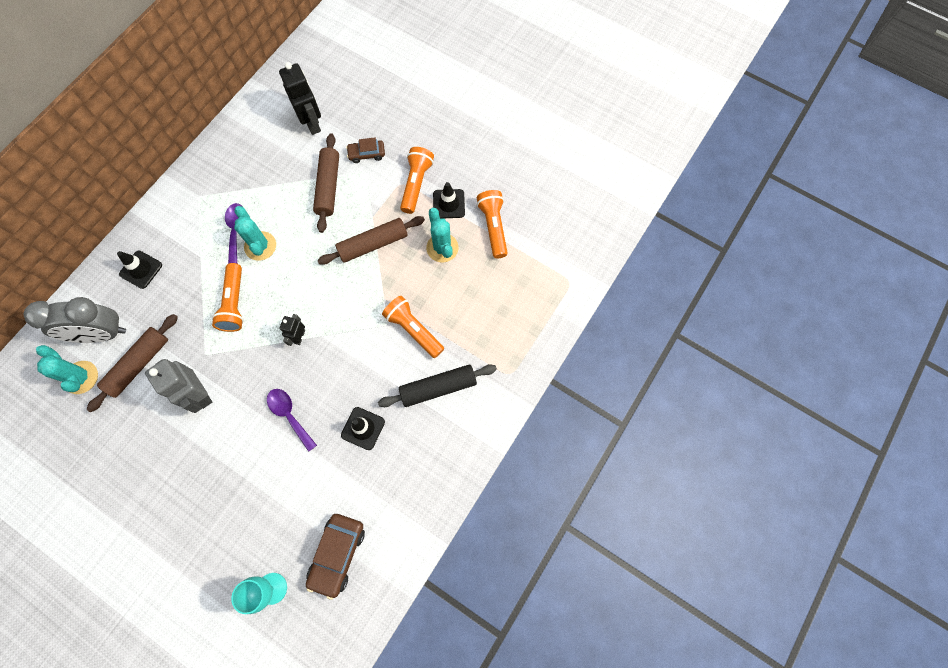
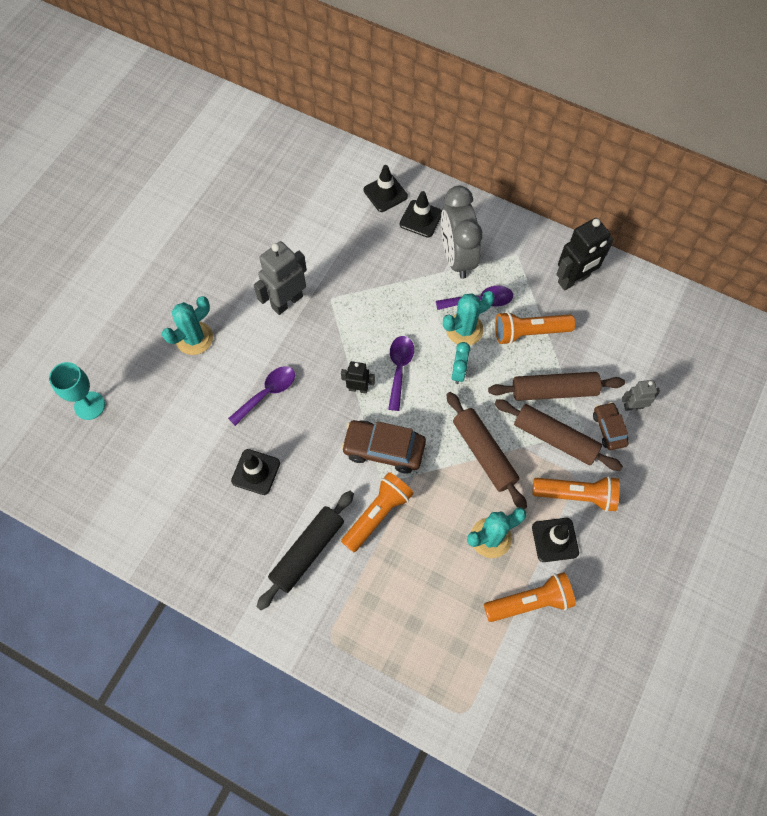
camera: 85 degrees right, 5 degrees down
(81, 377) = (299, 193): turquoise cactus -> turquoise cactus (194, 338)
(102, 334) = (346, 200): grey clock -> grey clock (457, 257)
(104, 298) = (385, 193): none -> black traffic cone
(139, 364) = (315, 239): brown rolling pin -> brown rolling pin (555, 438)
(235, 303) = (391, 316): orange flashlight -> orange flashlight (529, 332)
(287, 301) = (399, 369): none -> purple spoon
(299, 255) = (459, 372): none -> turquoise clock
(312, 123) = (640, 358): black robot -> black robot (573, 280)
(337, 554) = (120, 464): brown car -> brown car (384, 449)
(351, 134) = (633, 406): none -> grey robot
(438, 388) = (307, 551): black rolling pin -> black rolling pin turned 60 degrees clockwise

